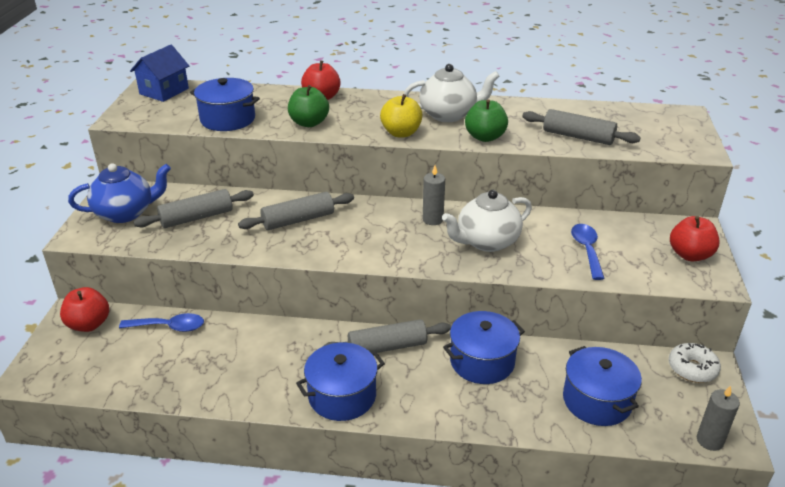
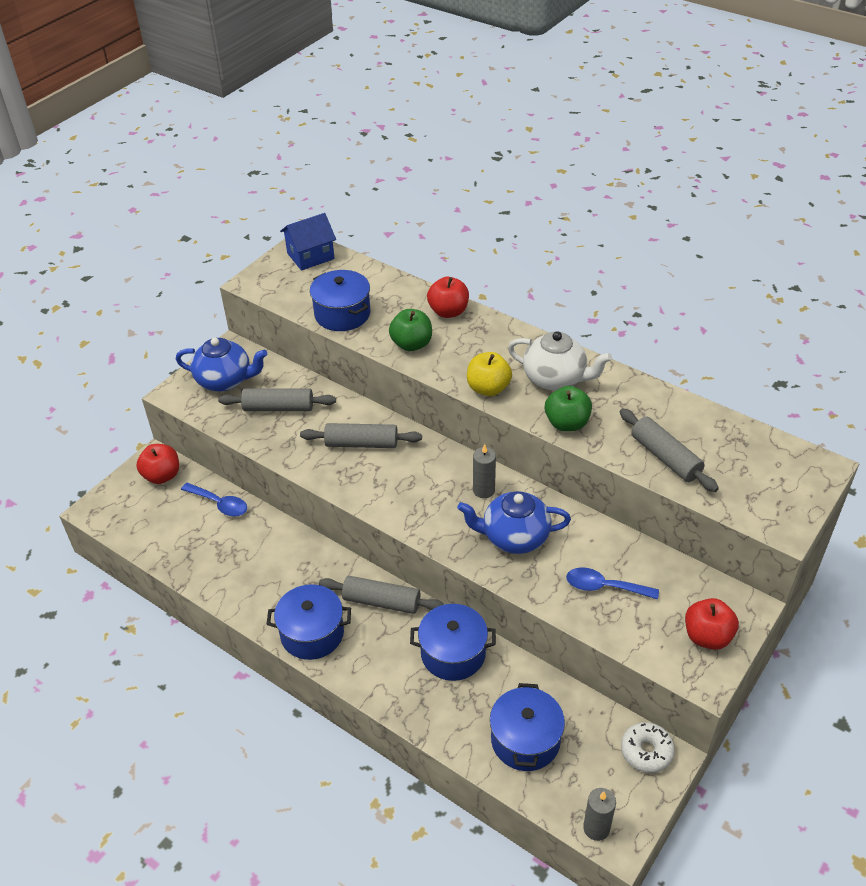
camera: 30 degrees right, 10 degrees up
(486, 242) = (514, 537): white teapot -> blue teapot
(587, 250) = (604, 587): blue spoon -> blue spoon turned 105 degrees counterclockwise

